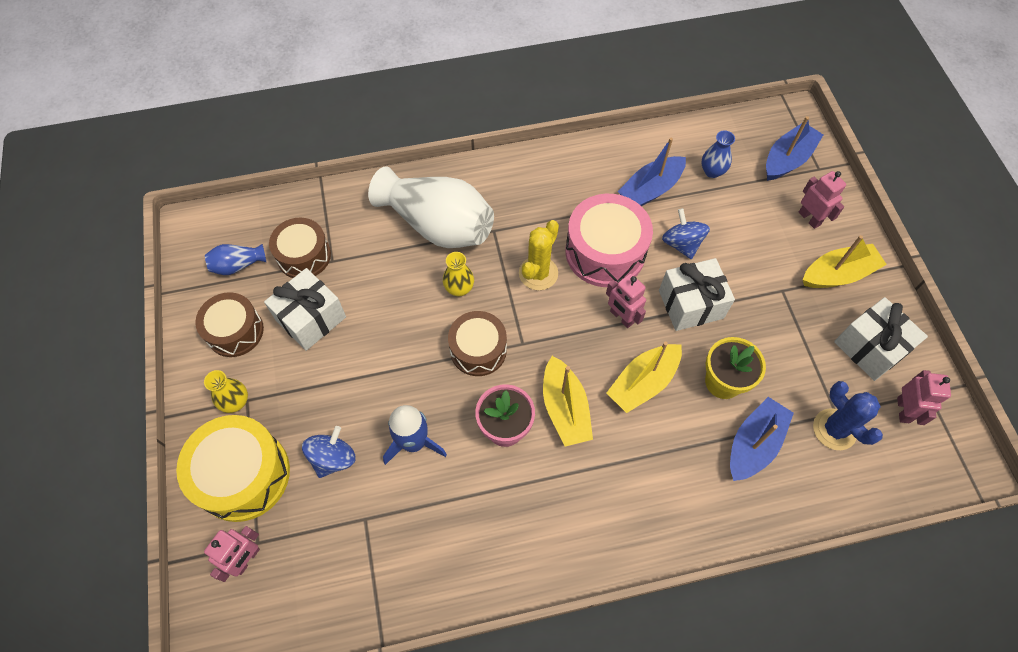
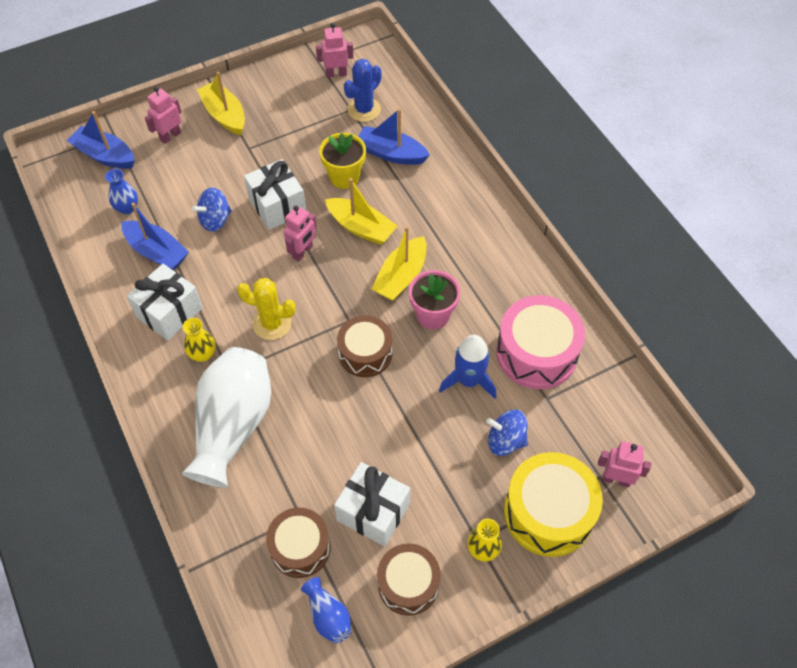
camera: 105 degrees left, 5 degrees down
(459, 288) = (304, 385): yellow vase -> yellow vase (203, 354)
(565, 408) = (401, 277): yellow boat -> yellow boat turned 150 degrees clockwise
(605, 252) = (236, 275): pink drum -> pink drum (536, 353)
(870, 348) = (289, 93): white gift -> white gift (169, 312)

